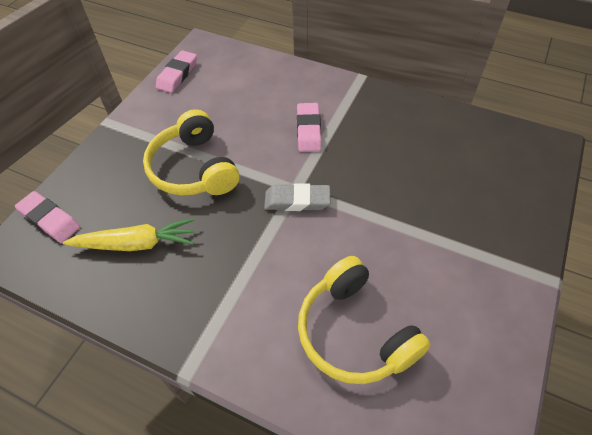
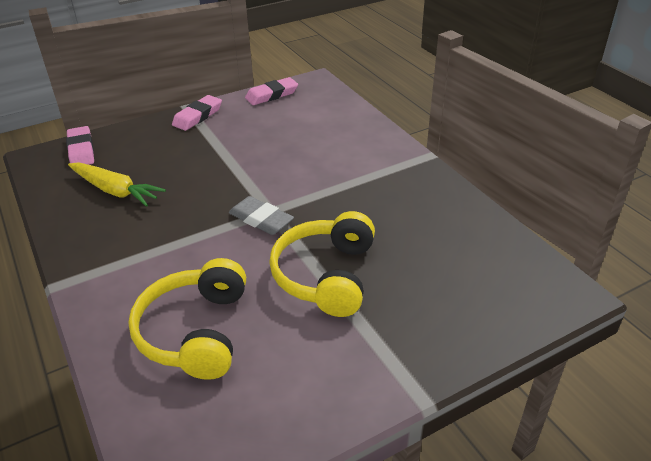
camera: 35 degrees right, 15 degrees down
(194, 168) = (210, 162): yellow headphones -> yellow headphones (326, 275)
(308, 130) = (331, 175): pink eraser -> pink eraser (198, 116)

